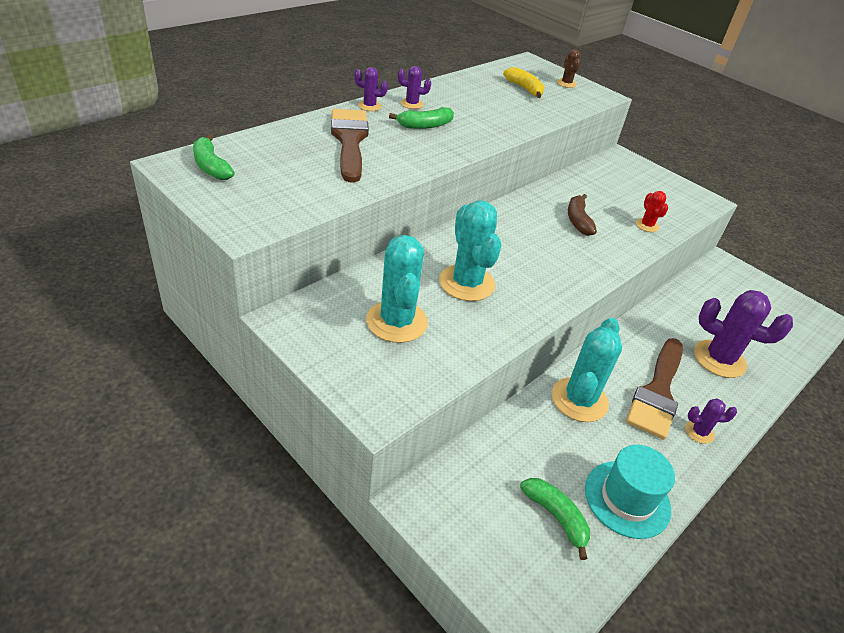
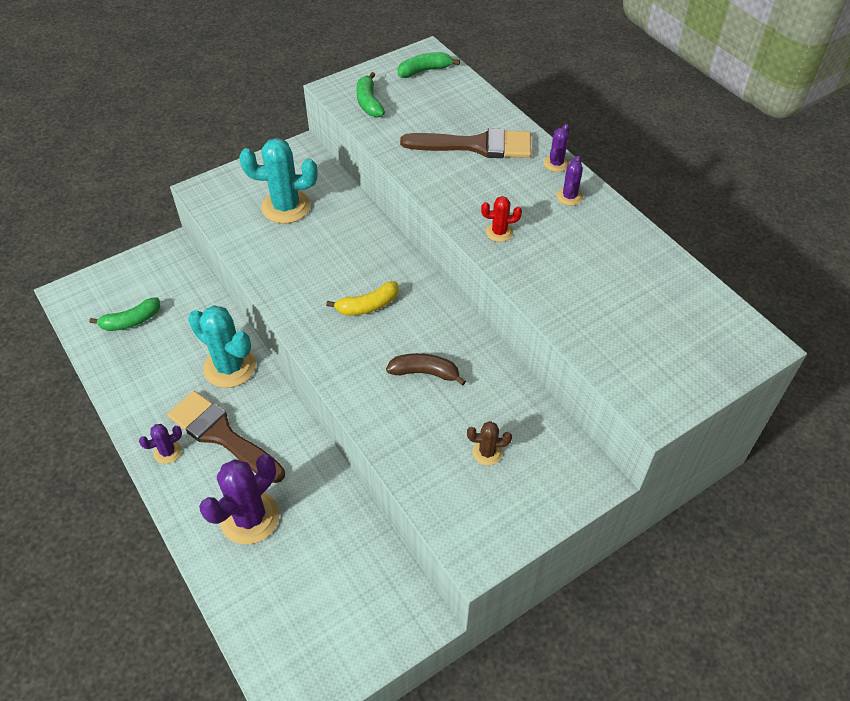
camera: 105 degrees right, 10 degrees up
(425, 125) = (517, 201): green banana -> green banana (369, 102)
(466, 283) = (326, 256): turquoise cactus -> none
(525, 89) = (647, 314): yellow banana -> yellow banana (367, 306)
(566, 83) = (684, 372): brown cactus -> brown cactus (487, 452)
(627, 499) = (127, 370): turquoise hat -> none
(647, 225) = (413, 446): red cactus -> red cactus (499, 232)
(699, 432) = (167, 452): purple cactus -> purple cactus turned 45 degrees clockwise

